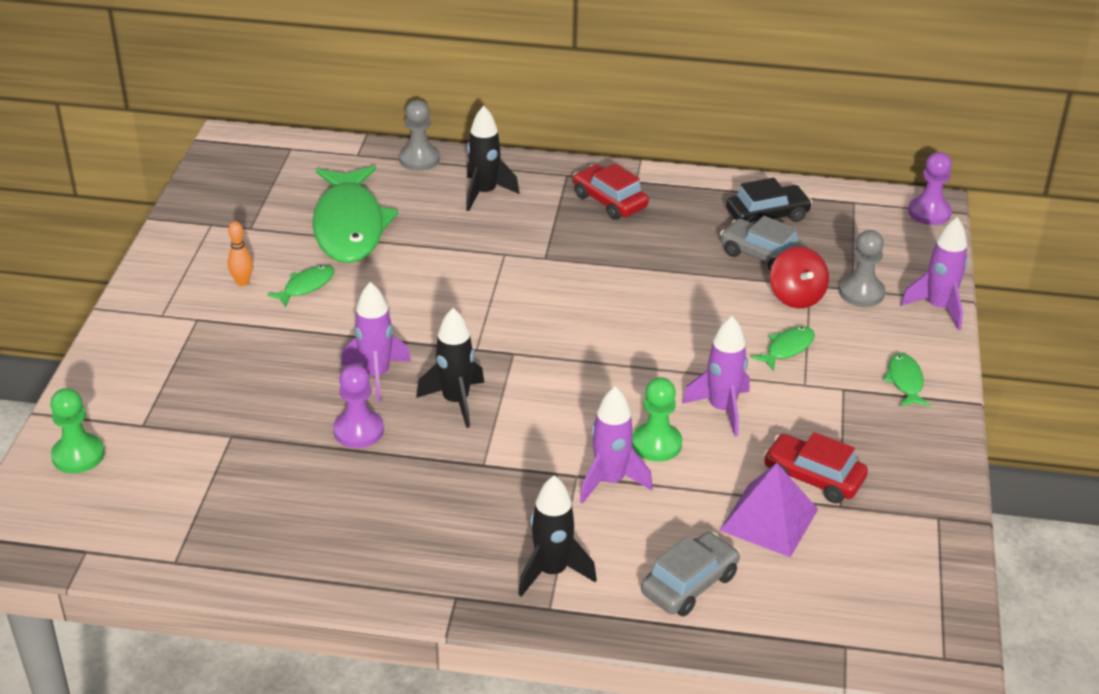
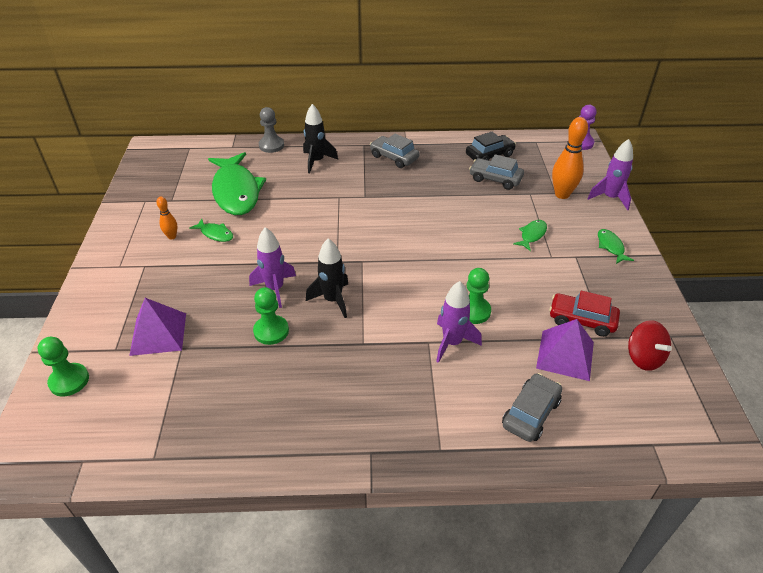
camera: 10 degrees left, 5 degrees up
(203, 413) = (158, 333): none -> purple pyramid
(306, 286) = (215, 234): green fish -> green fish turned 90 degrees clockwise
(358, 431) = (271, 331): purple pawn -> green pawn
(552, 572) = (433, 419): black rocket -> none
(609, 201) = (394, 157): red car -> grey car
(722, 409) = (507, 281): purple rocket -> none
(796, 296) = (525, 201): red spinning top -> red spinning top (643, 358)
(861, 293) = (562, 194): grey pawn -> orange bowling pin

